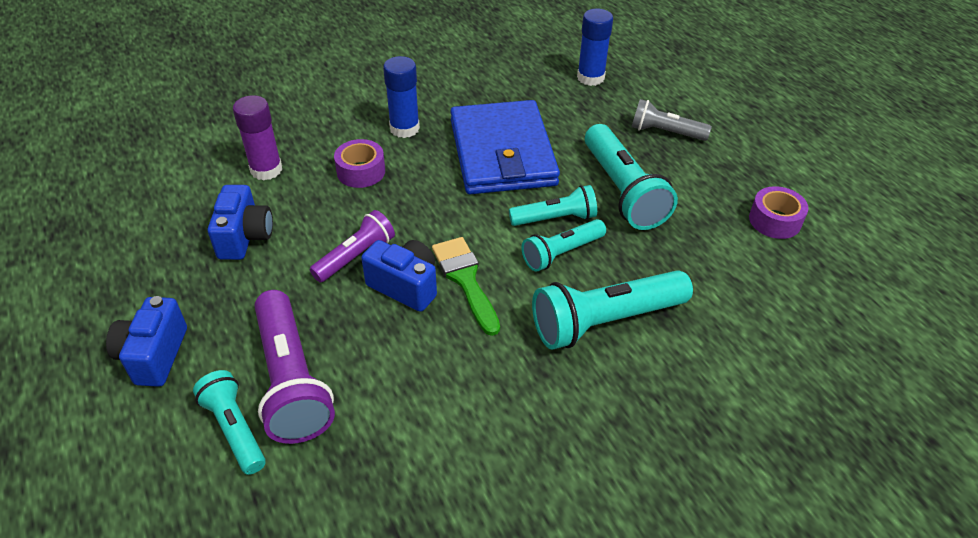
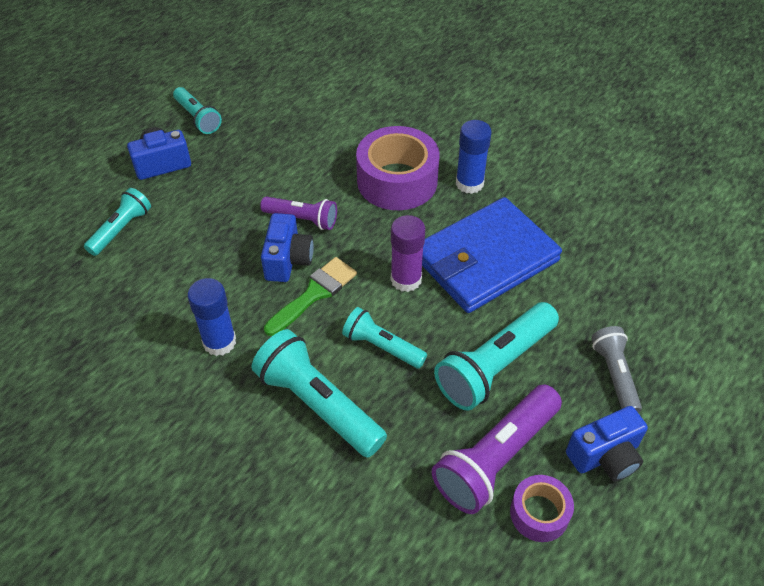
camera: 65 degrees right, 5 degrees up
(245, 237) = (287, 153): blue camera -> blue camera (605, 456)
(266, 170) = (363, 129): purple glue stick -> purple glue stick (406, 279)
(291, 381) = (170, 238): purple flashlight -> purple flashlight (495, 458)
(361, 171) = (397, 181): purple tape -> purple tape, size x1.86
(555, 219) = (423, 327): turquoise flashlight -> turquoise flashlight (198, 118)
(590, 78) = (656, 284): blue glue stick -> blue glue stick (219, 342)

